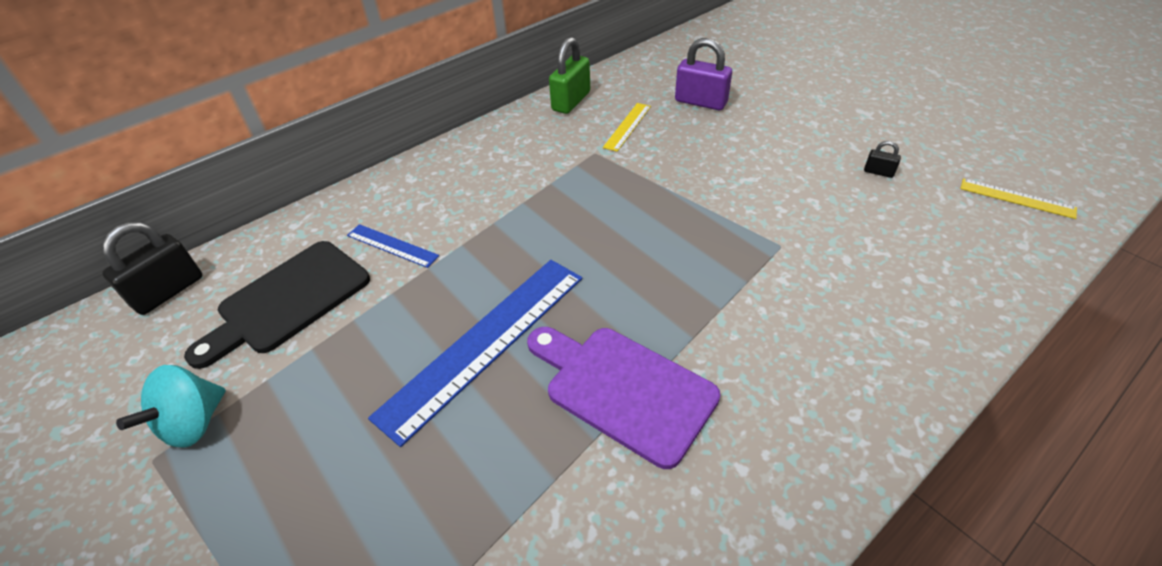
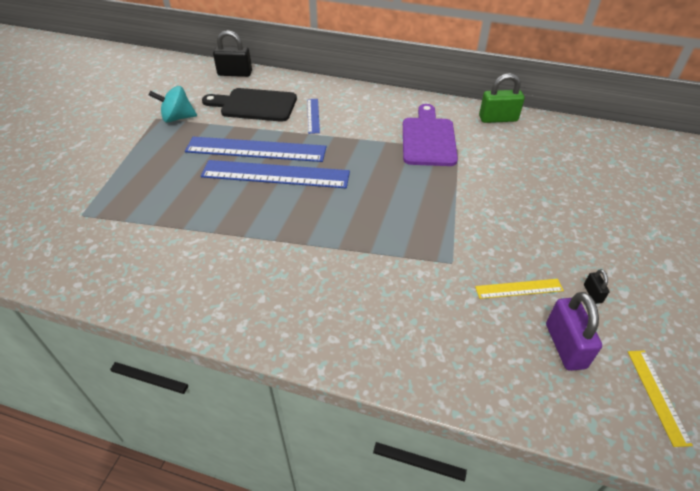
camera: 55 degrees right, 0 degrees up
(402, 343) = (256, 149): none -> blue ruler
(623, 389) = (282, 234): purple cutting board -> purple cutting board (428, 139)
(627, 126) = (500, 151): yellow ruler -> yellow ruler (519, 288)
(700, 102) = (568, 173): purple padlock -> purple padlock (565, 345)

